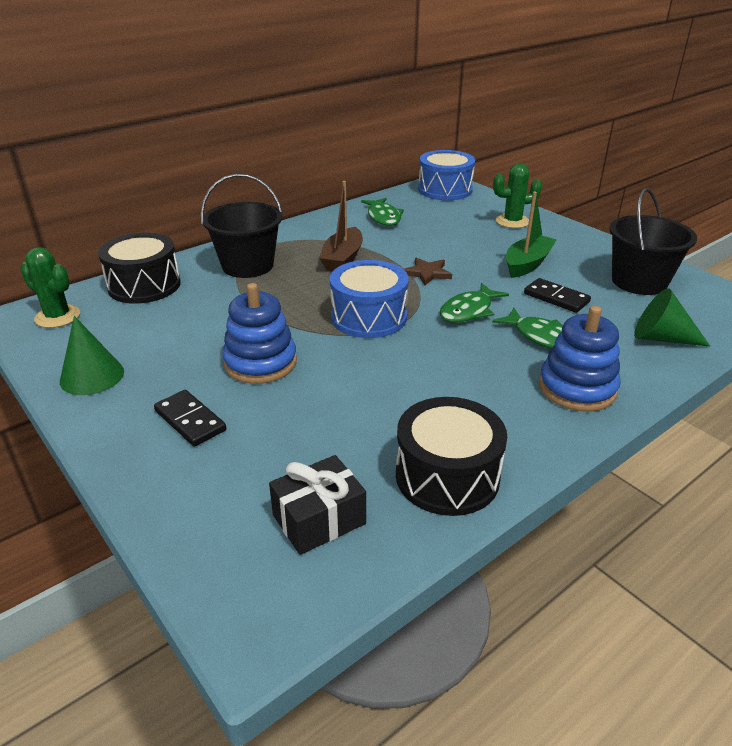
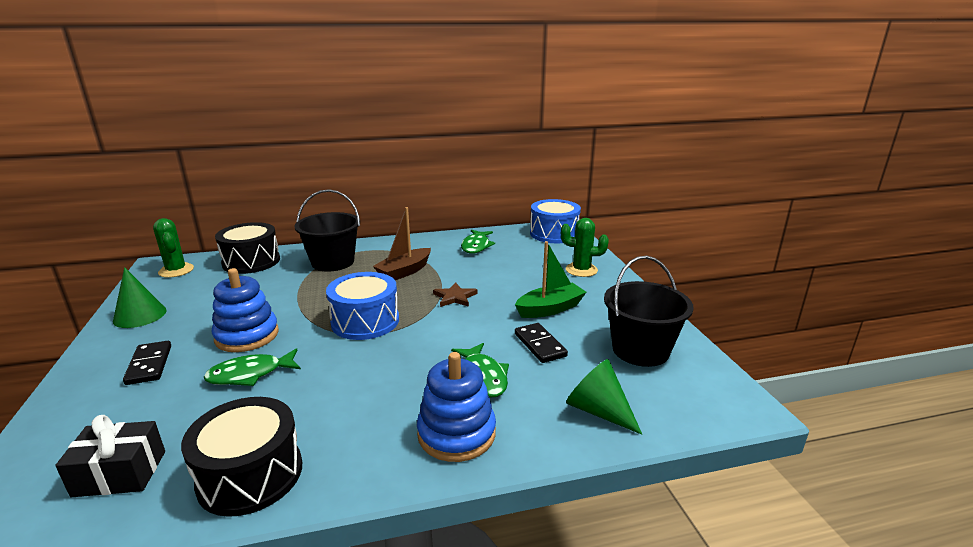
camera: 25 degrees right, 10 degrees down
(468, 311) = (449, 336): green fish -> green fish (250, 374)

